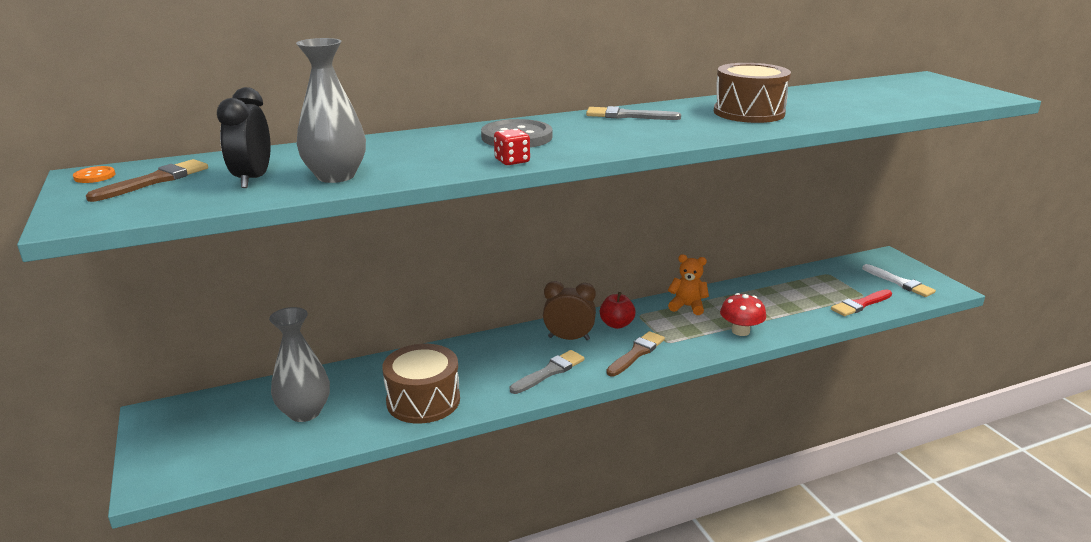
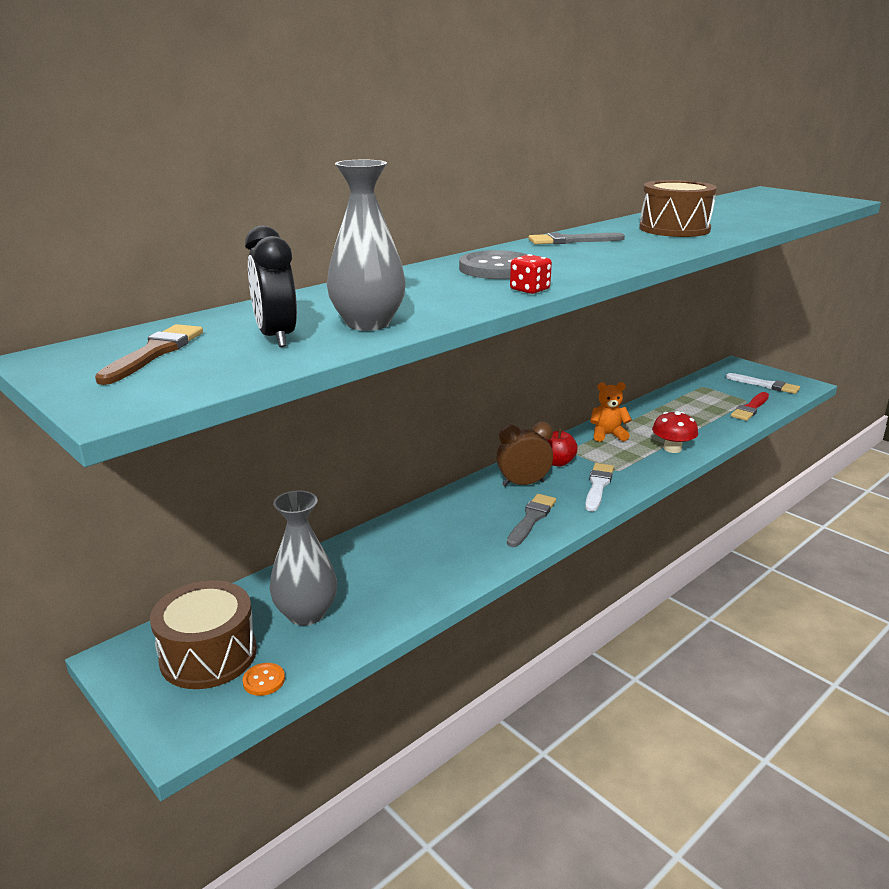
camera: 20 degrees left, 0 degrees up
(94, 176) = (63, 358): orange button -> orange button (264, 680)
(423, 400) = (427, 573): brown drum -> brown drum (208, 655)
(636, 353) = (598, 486): brown brush -> white brush

